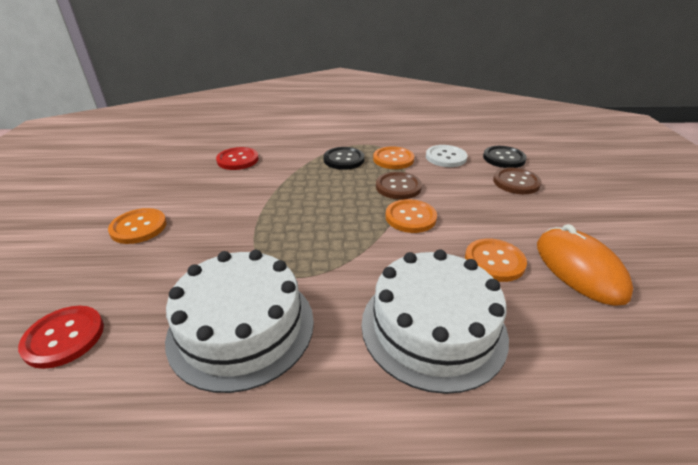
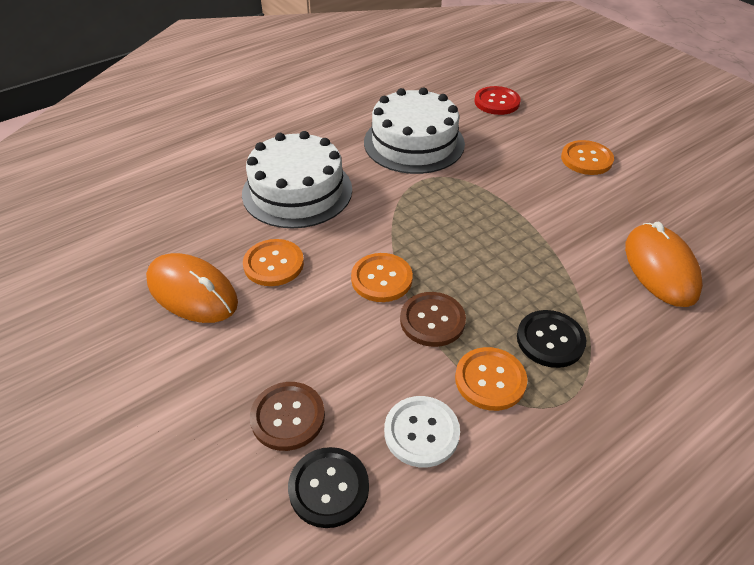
camera: 145 degrees right, 10 degrees up
(238, 160) = (660, 268): red button -> orange mouse

